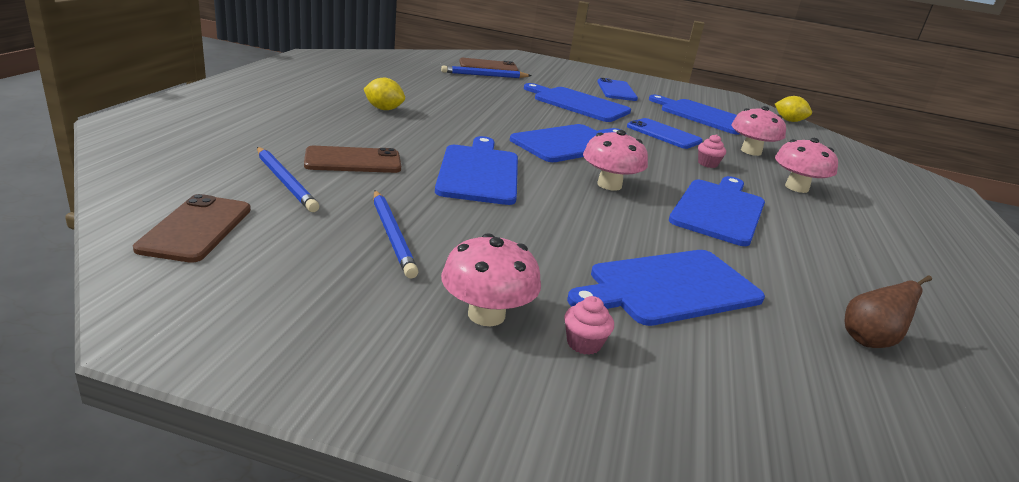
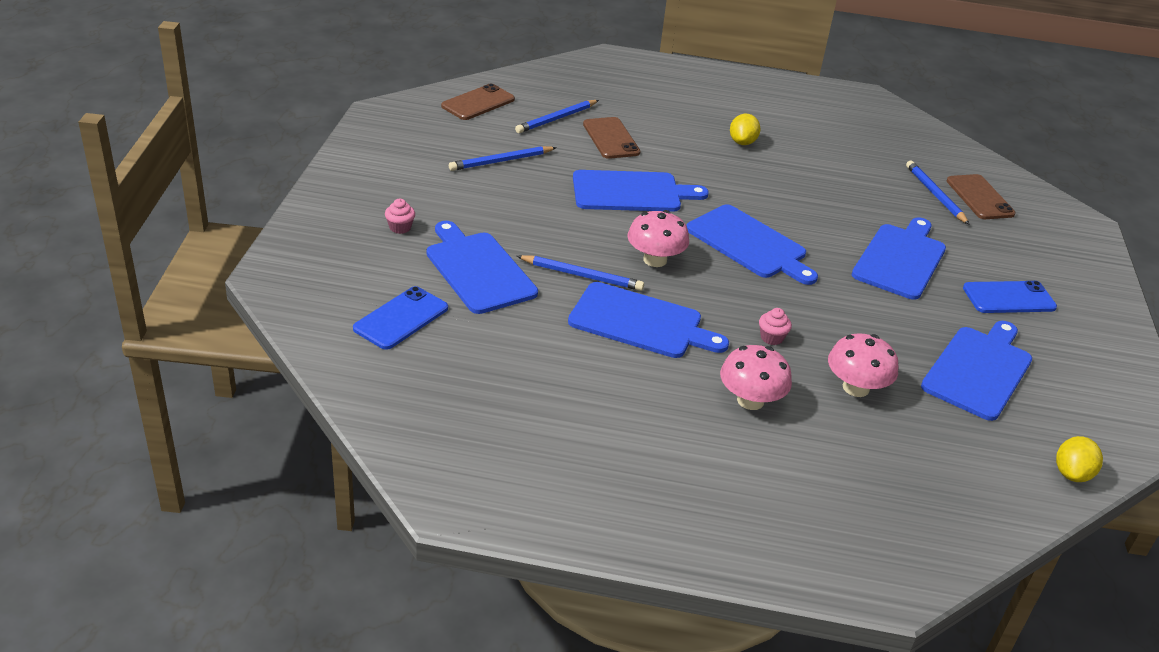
camera: 85 degrees right, 10 degrees up
(196, 228) = (478, 103): brown phone -> brown phone turned 45 degrees counterclockwise
(486, 314) = (420, 195): pink mushroom -> none
(653, 225) = (582, 275): none -> blue pencil
(663, 134) = (850, 317): blue phone -> blue phone (401, 318)
(869, 340) = (436, 357): brown pear -> none

